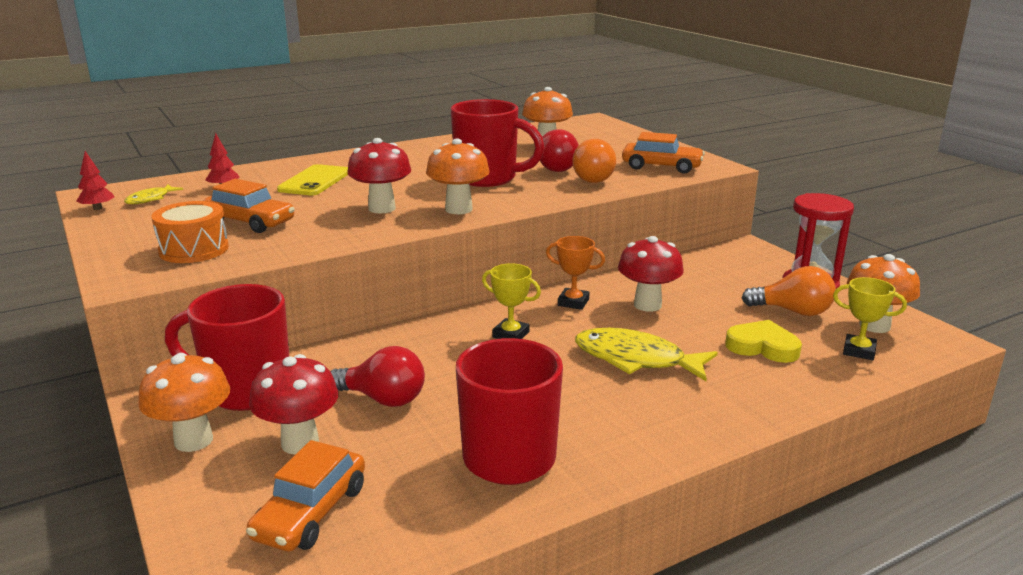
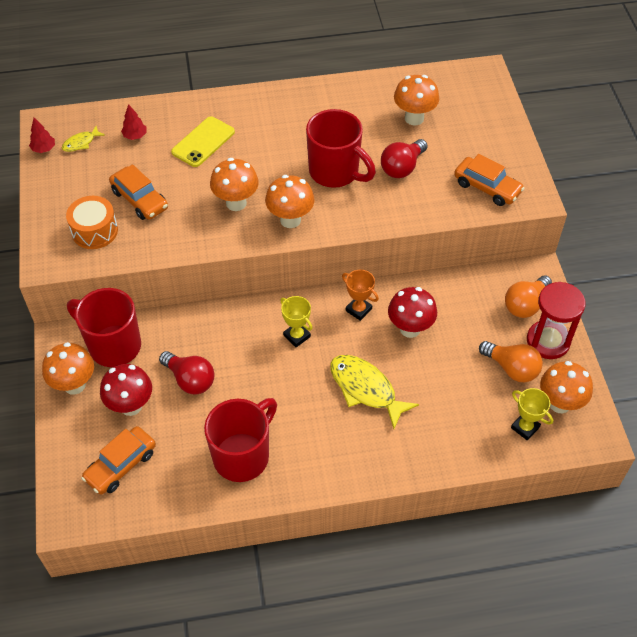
camera: 20 degrees right, 30 degrees up
(382, 208) = (236, 203): red mushroom -> orange mushroom
(596, 178) = (420, 195): orange light bulb -> orange light bulb (525, 304)
(762, 347) = (460, 402): yellow heart -> none

